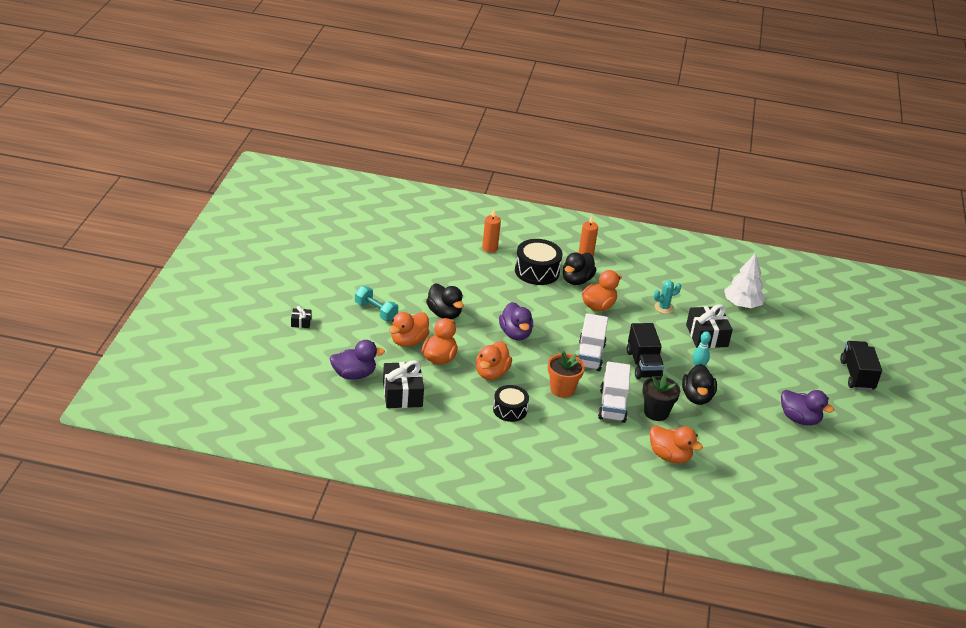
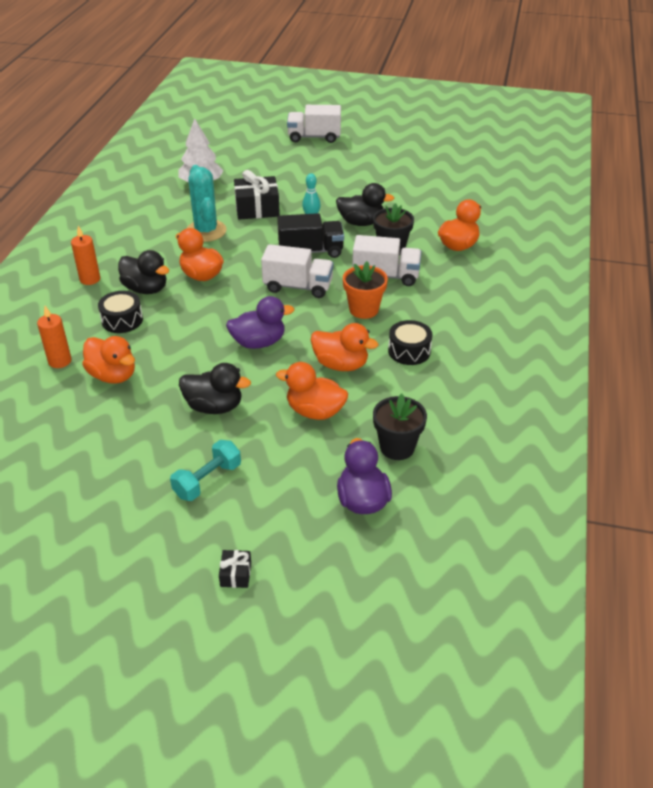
camera: 85 degrees left, 5 degrees up
(402, 394) = (397, 447): black gift -> black flower pot
(408, 341) = (279, 443): orange duck -> orange duck (113, 375)
(444, 313) = (214, 406): black duck -> black duck turned 45 degrees clockwise
(537, 271) = (122, 320): black drum -> black drum, size x0.67
(663, 308) = (206, 231): turquoise cactus -> turquoise cactus, size x1.79
(799, 419) = (383, 171): purple duck -> none
(857, 375) = (314, 137): black truck -> white truck

